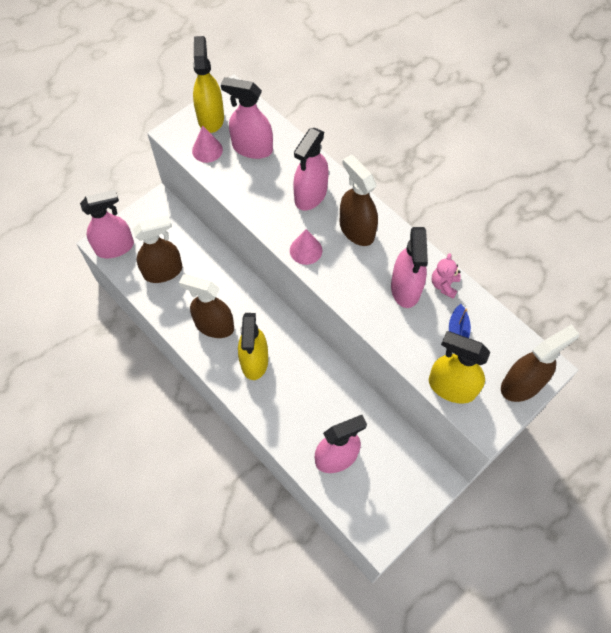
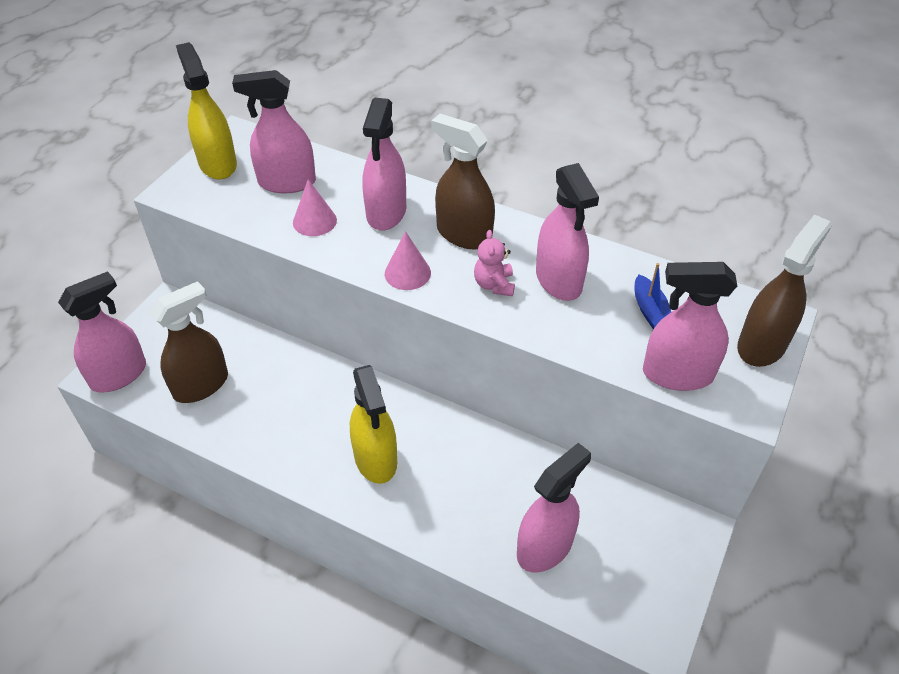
camera: 20 degrees left, 15 degrees down
(207, 150) = (226, 198): pink cone -> pink cone (314, 221)
(214, 325) = (300, 431): brown spray bottle -> none
(444, 285) = (605, 264): pink teddy bear -> pink teddy bear (494, 285)
(451, 387) = (677, 374): yellow spray bottle -> pink spray bottle

